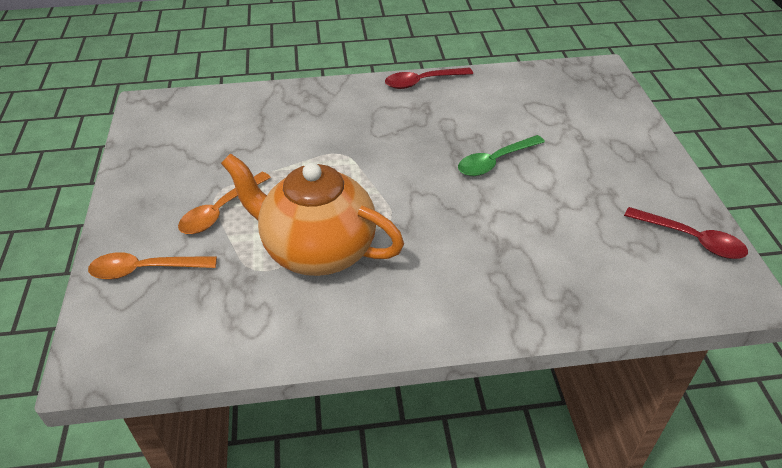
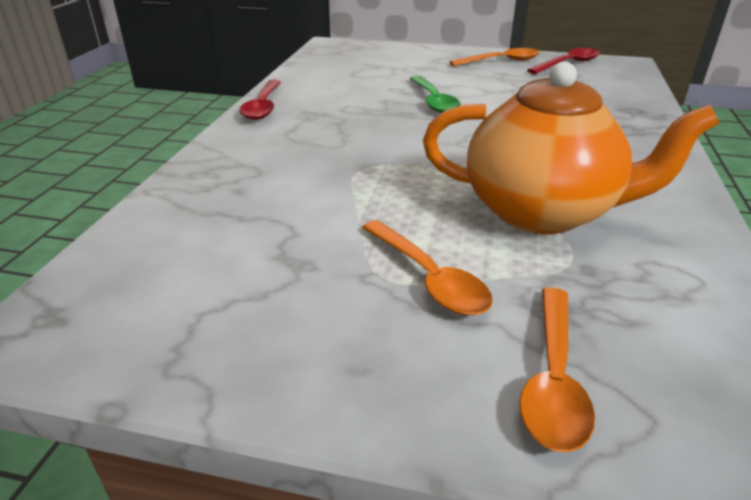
camera: 70 degrees left, 10 degrees down
(317, 250) = (542, 212): orange teapot -> orange teapot turned 120 degrees counterclockwise
(650, 186) = (501, 61): none -> orange spoon

